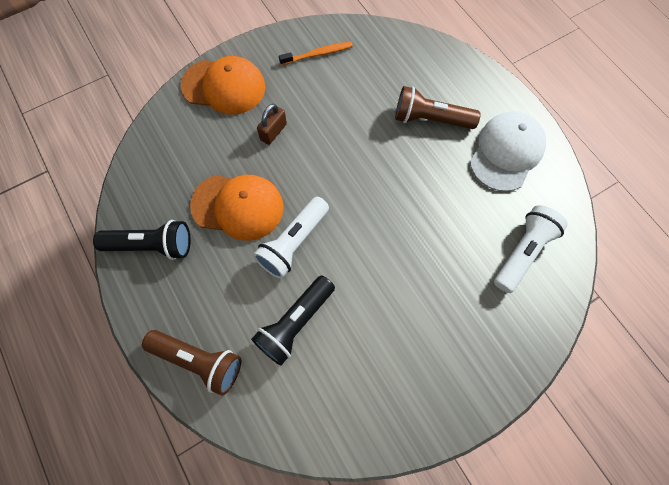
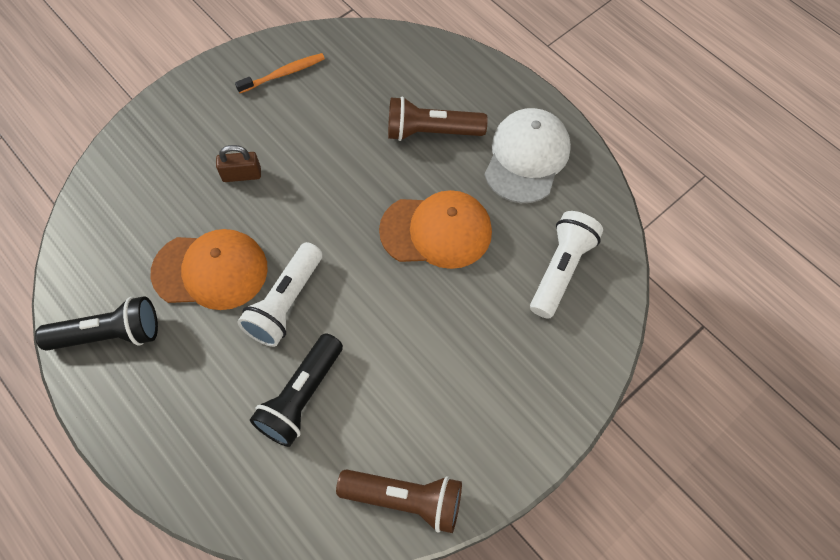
camera: 10 degrees left, 5 degrees down
(199, 361) = (189, 461): brown flashlight -> brown flashlight (405, 499)
(224, 86) = (172, 129): orange cap -> orange cap (436, 231)
(273, 132) = (242, 175): brown padlock -> brown padlock turned 60 degrees clockwise

